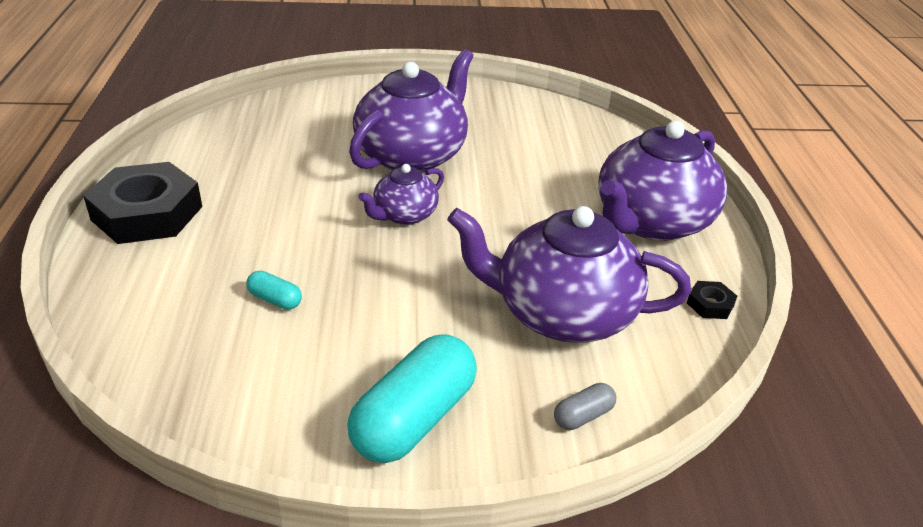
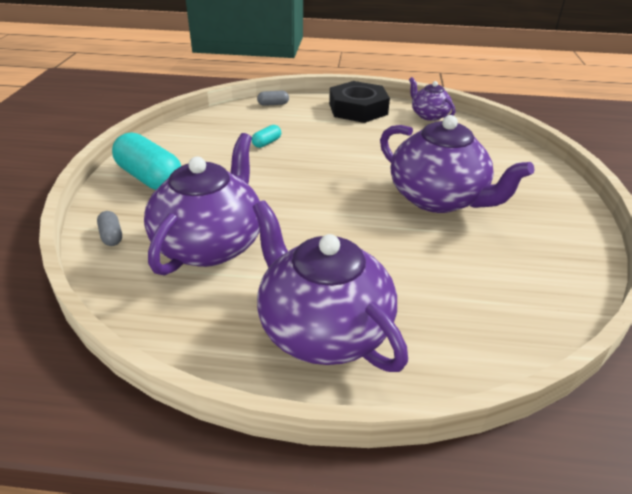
camera: 100 degrees right, 0 degrees up
(106, 311) = (273, 104): none -> grey capsule
(404, 215) = (348, 189): purple teapot -> purple teapot (429, 115)
(710, 304) = (184, 335): black nut -> none

